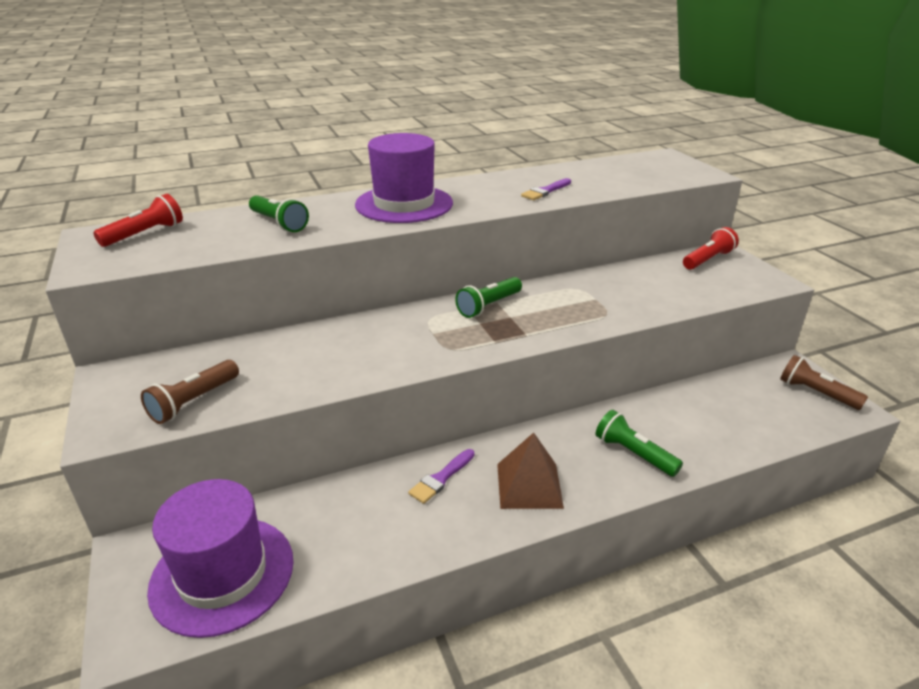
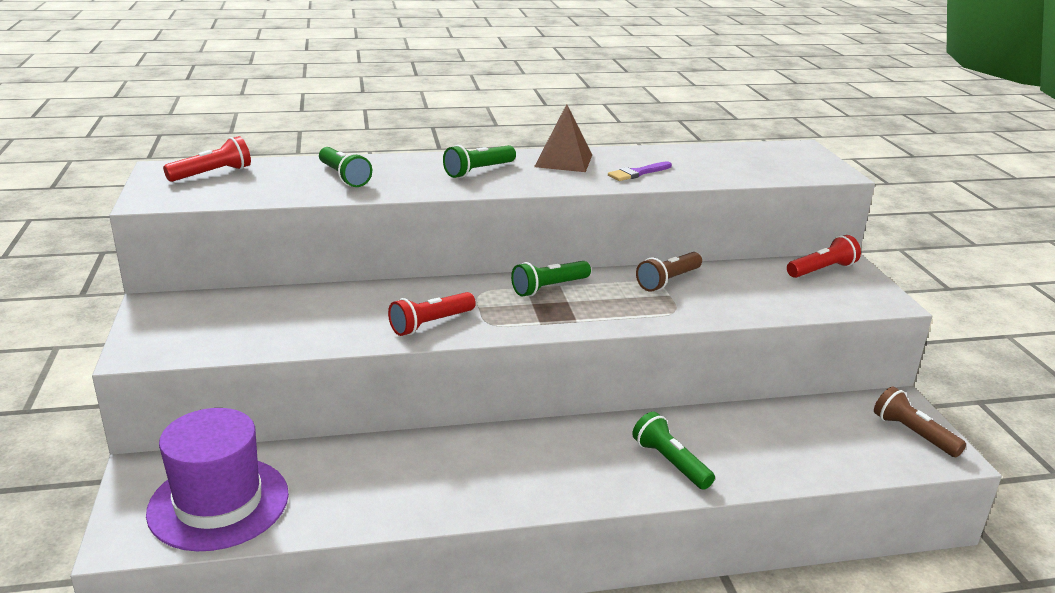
camera: 10 degrees right, 5 degrees down
(194, 401) = (224, 338): brown flashlight -> brown flashlight (668, 281)
(395, 357) = (431, 324): none -> red flashlight
(404, 204) = (479, 171): purple hat -> green flashlight
(441, 478) = (456, 454): purple brush -> none
(529, 485) = (544, 474): brown pyramid -> brown pyramid (563, 160)

